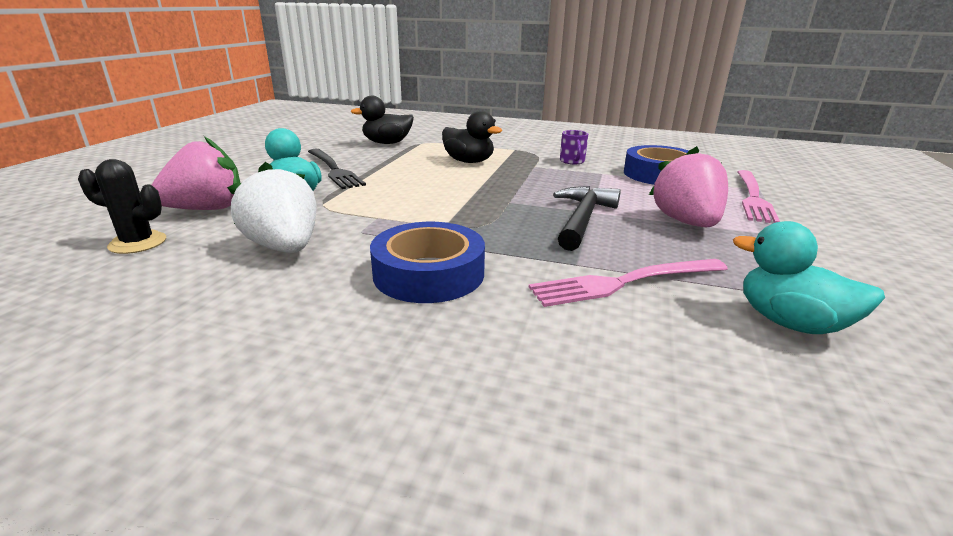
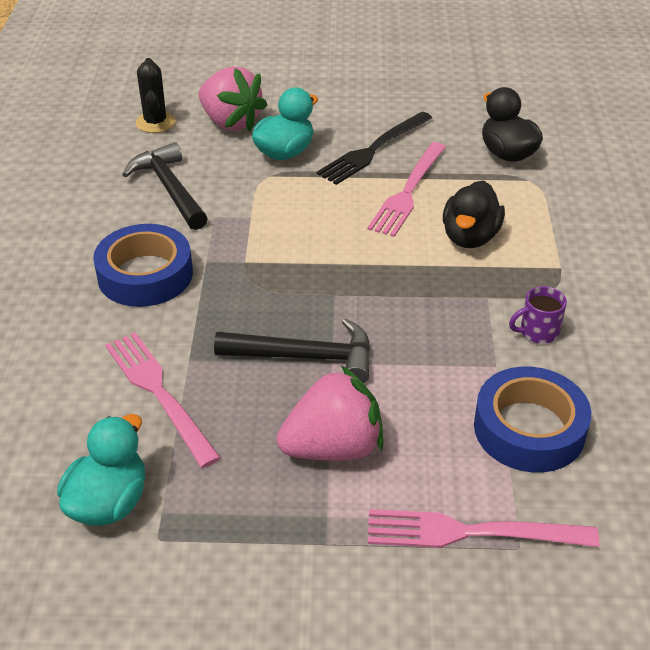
camera: 75 degrees right, 15 degrees up
(284, 247) = (170, 189): white strawberry -> black hammer
(402, 168) = (408, 193): none -> pink fork

